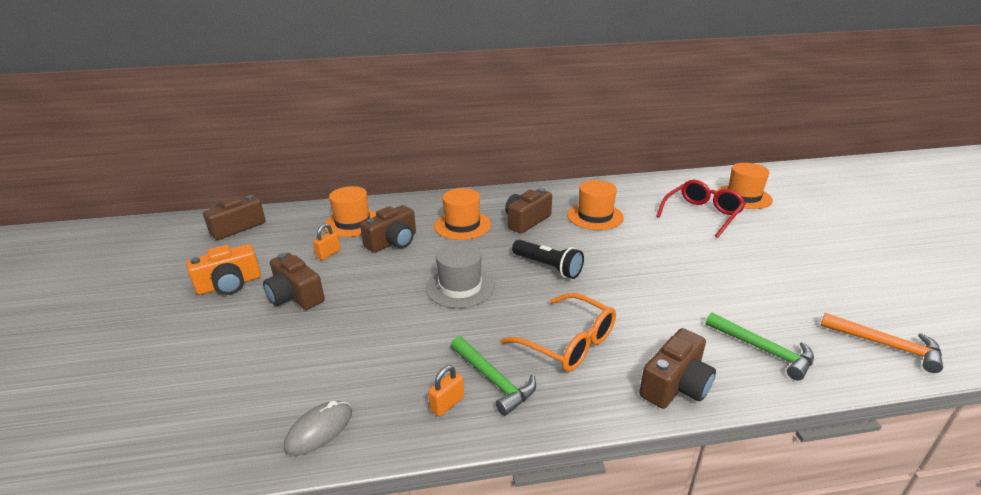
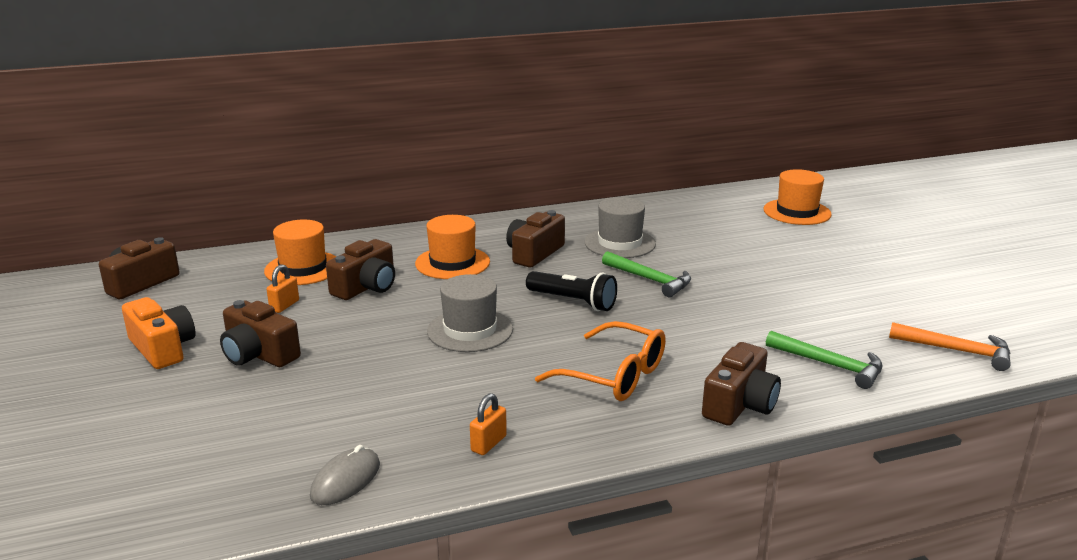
camera: 10 degrees left, 5 degrees down
(229, 284) = (163, 348): orange camera -> orange camera turned 90 degrees counterclockwise
(493, 380) = (536, 417): green hammer -> green hammer (650, 280)
(595, 216) = (620, 243): orange hat -> grey hat
(702, 214) = (750, 234): red glasses -> none

